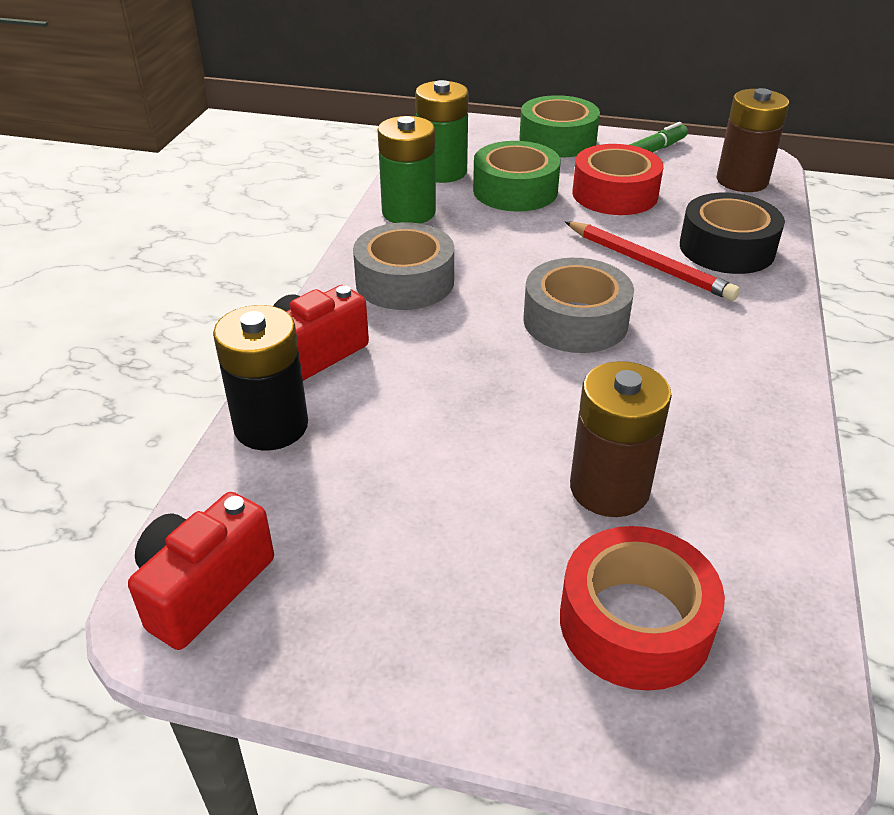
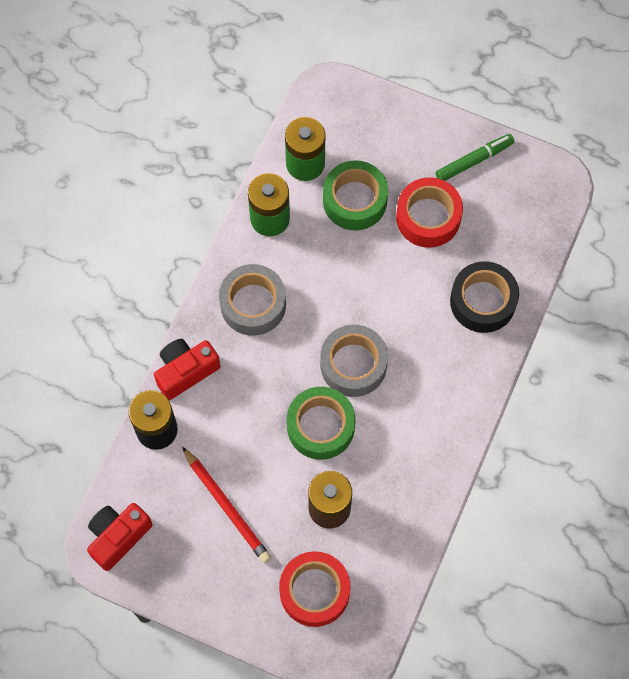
camera: 10 degrees right, 30 degrees up
(557, 140) = (409, 127): green tape -> green tape (320, 426)
(649, 264) = (422, 311): red pencil -> red pencil (227, 507)
(742, 181) = (532, 214): brown battery -> none

